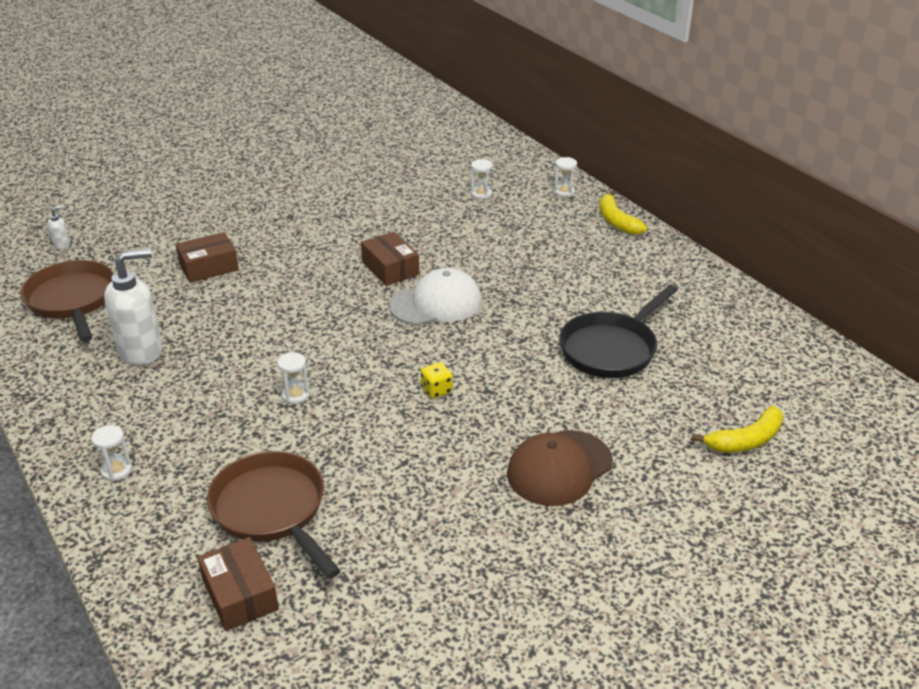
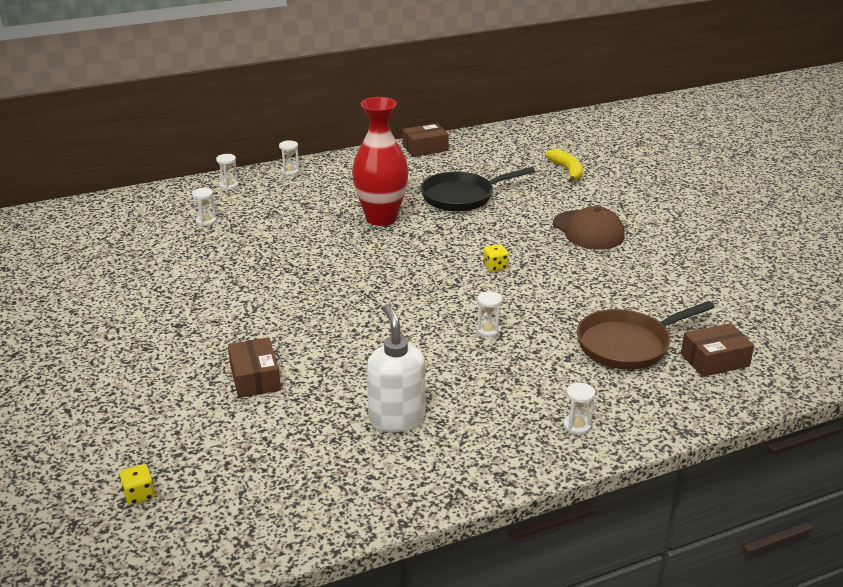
camera: 80 degrees left, 5 degrees down
(62, 245) = (139, 495): white soap dispenser -> yellow dice
(73, 301) = (279, 475): brown pan -> none
(390, 268) = (311, 274): brown box -> brown box (425, 148)
(436, 303) = (376, 257): white cap -> none
(528, 295) = (381, 218): none -> red vase
(611, 349) = (462, 196): black pan -> black pan turned 105 degrees clockwise
(616, 221) = (290, 171): yellow banana -> white hourglass

